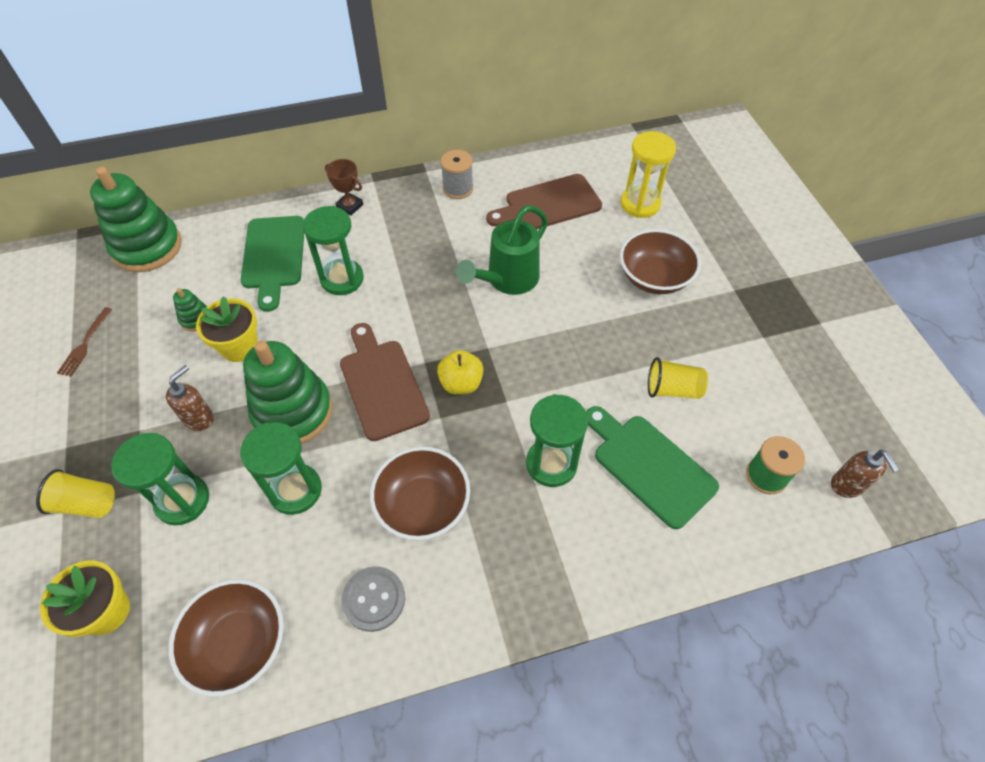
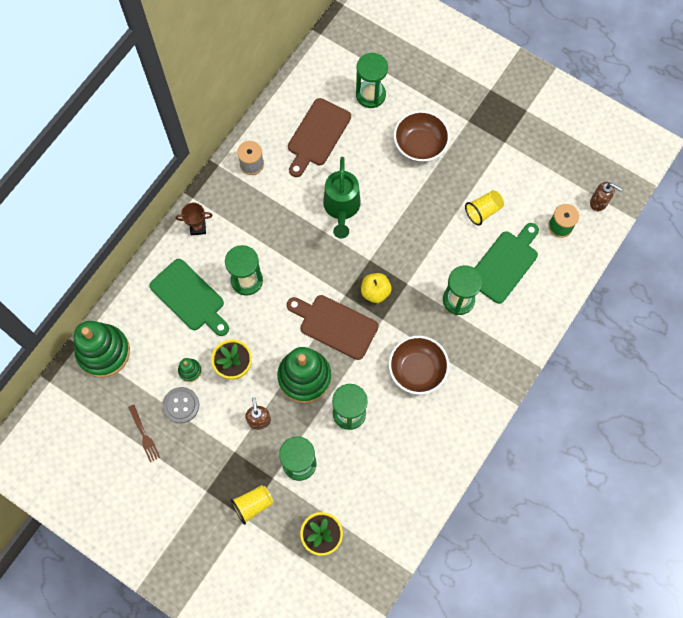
camera: 40 degrees left, 15 degrees up
(239, 644) = (397, 496): brown bowl -> none
(374, 599) = (436, 429): grey button -> grey button (181, 405)
(640, 204) = (370, 95): yellow hourglass -> green hourglass
(649, 466) = (504, 264): green cutting board -> green cutting board turned 120 degrees clockwise

